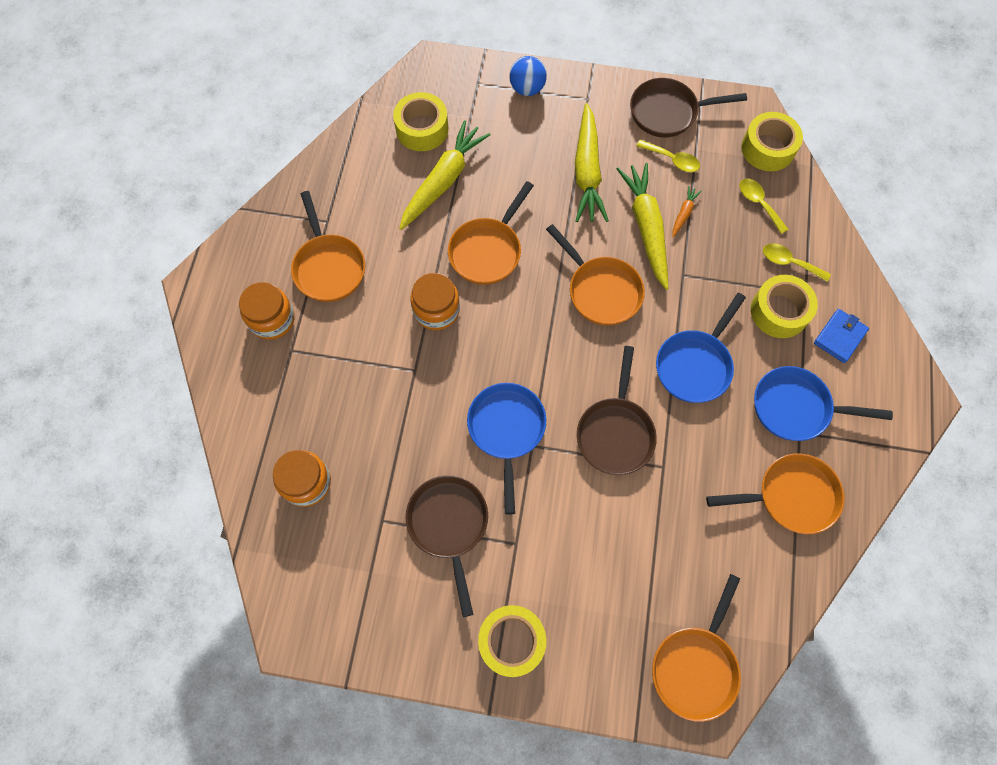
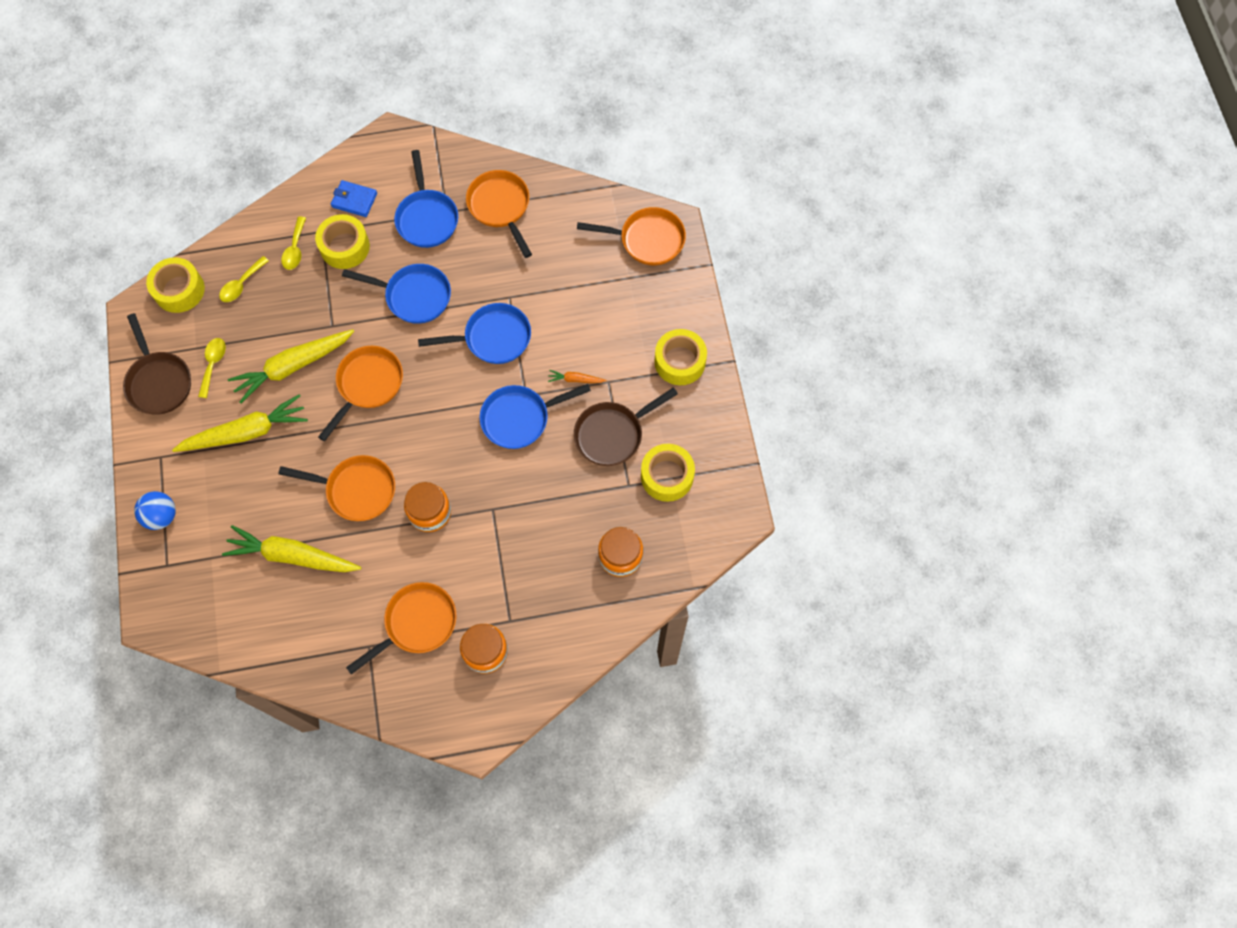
camera: 110 degrees left, 0 degrees up
(422, 129) = (237, 598): yellow tape -> yellow tape (667, 476)
(615, 432) = (492, 338): brown pan -> blue pan
(683, 214) = (269, 340): orange carrot -> orange carrot (575, 379)

